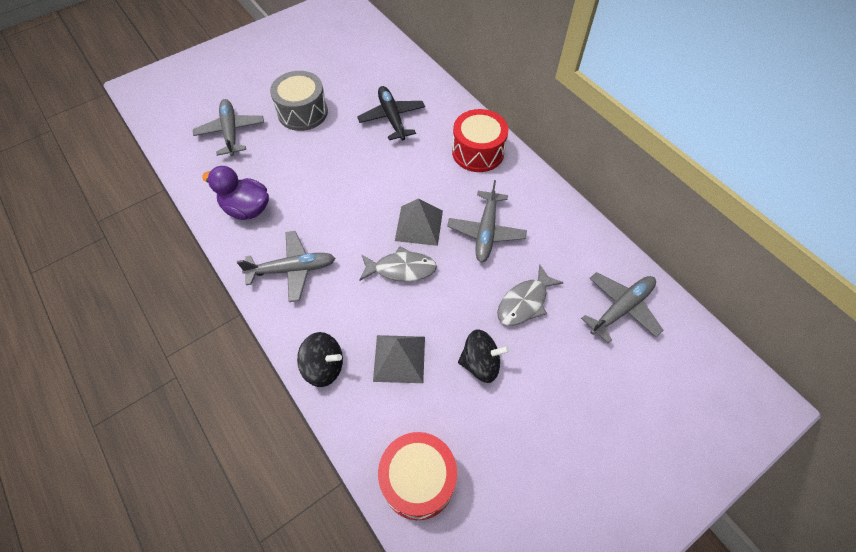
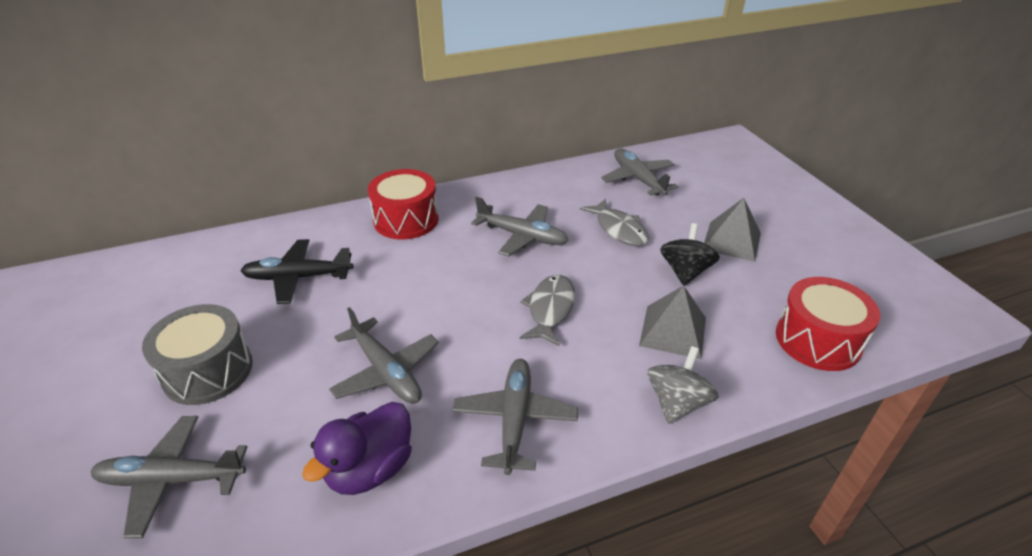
camera: 75 degrees left, 20 degrees down
(319, 192) = (386, 371): none -> grey plane
(324, 366) = (677, 403): black spinning top -> grey spinning top
(419, 225) = (491, 284): grey pyramid -> grey pyramid (731, 241)

